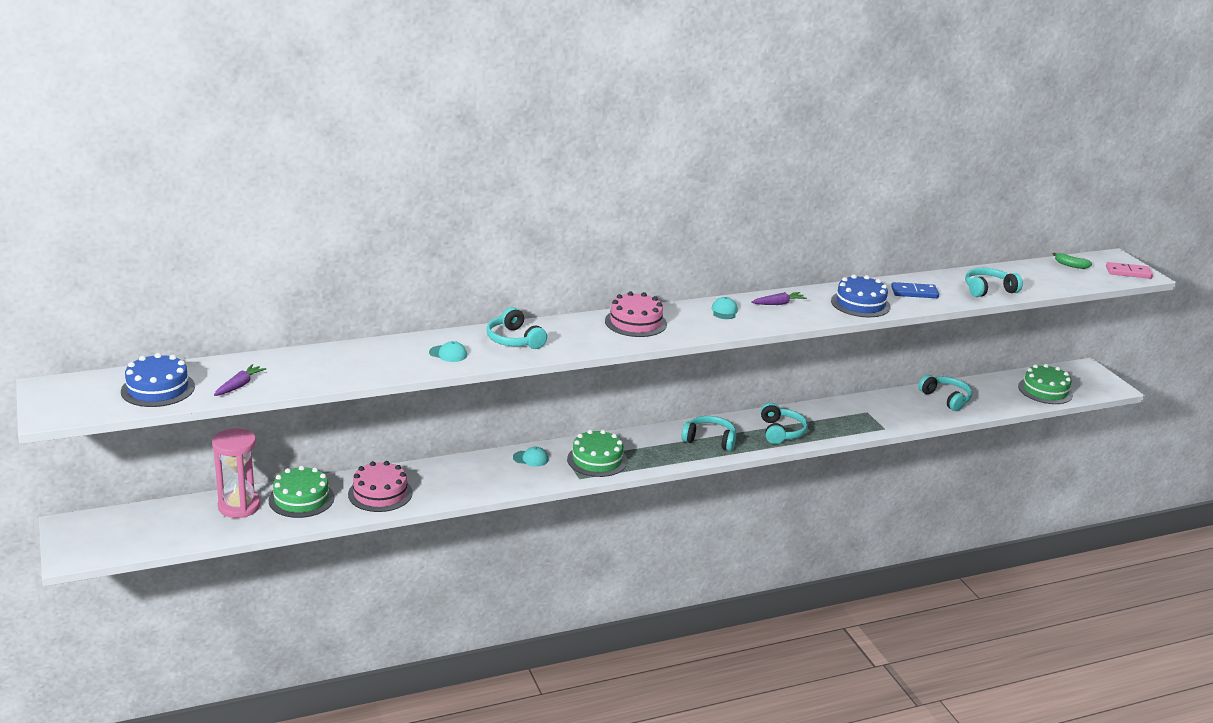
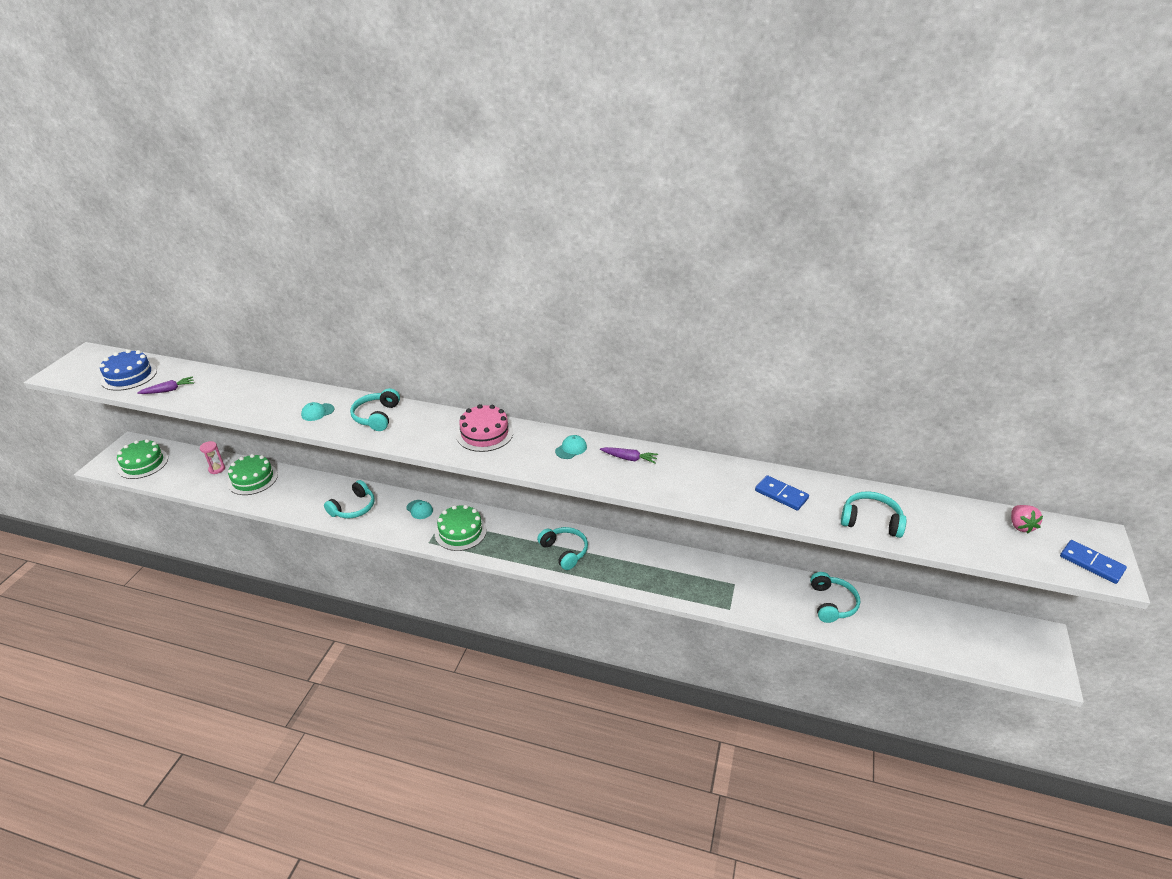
camera: 40 degrees right, 10 degrees up
(239, 506) = (217, 469): pink hourglass -> pink hourglass, size x0.52
(380, 493) = (297, 495): pink cake -> none
(448, 354) = (317, 412): turquoise cap -> turquoise cap turned 90 degrees clockwise
(781, 432) = (632, 570): turquoise headphones -> turquoise headphones (354, 508)
(860, 304) = (706, 487): blue cake -> none
(1045, 390) = (956, 641): green cake -> green cake (143, 463)
(1070, 265) = (1020, 526): green banana -> pink strawberry
(1128, 272) = (1091, 563): pink domino -> blue domino

